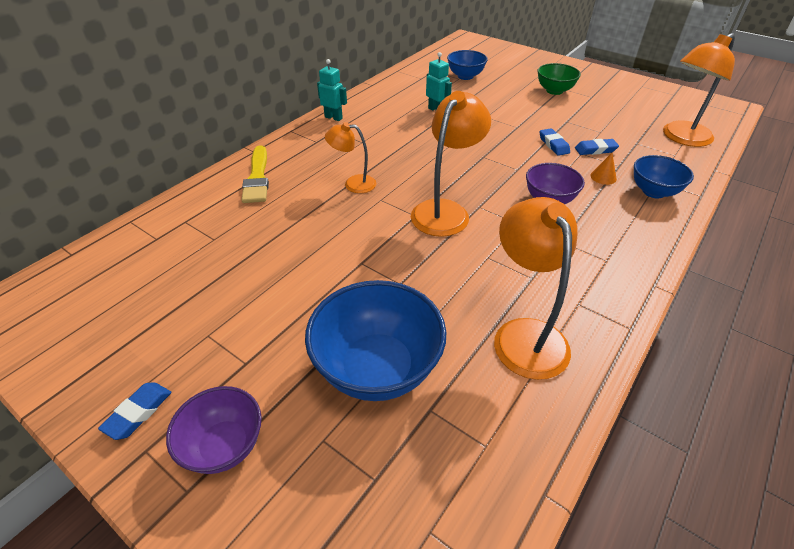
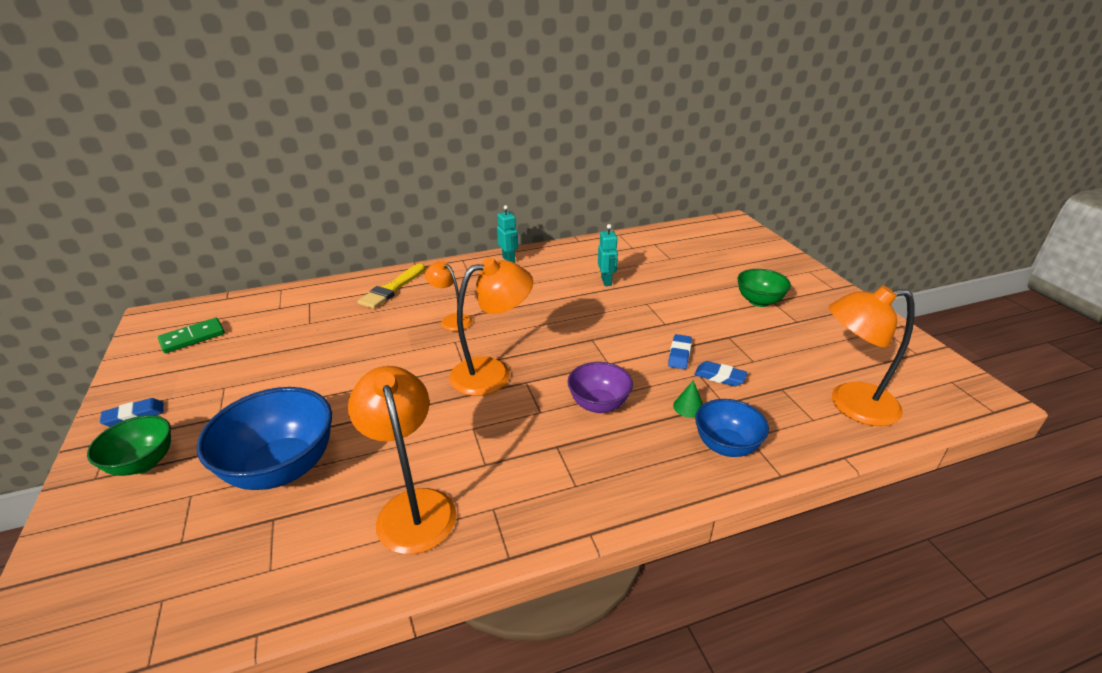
camera: 35 degrees right, 10 degrees down
(89, 308) = (192, 337): none -> green domino
(224, 446) = (143, 463): purple bowl -> green bowl
(465, 76) = (679, 258): blue bowl -> none
(525, 334) = (413, 506): orange lamp -> orange lamp turned 45 degrees counterclockwise
(603, 177) = (688, 407): orange cone -> green cone

